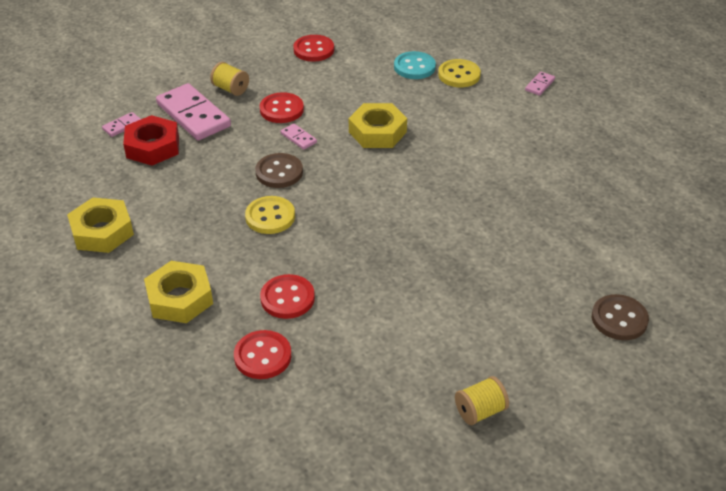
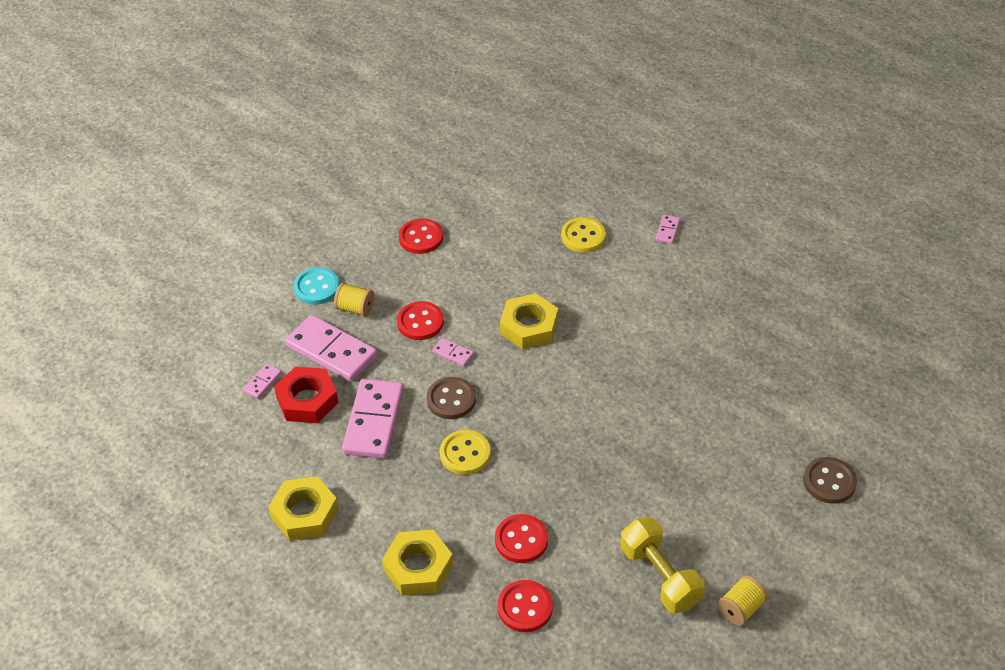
camera: 15 degrees left, 5 degrees up
(201, 174) = (373, 421): none -> pink domino
(408, 361) = (659, 576): none -> yellow dumbbell
(414, 67) = (534, 236): turquoise button -> turquoise button (317, 287)

